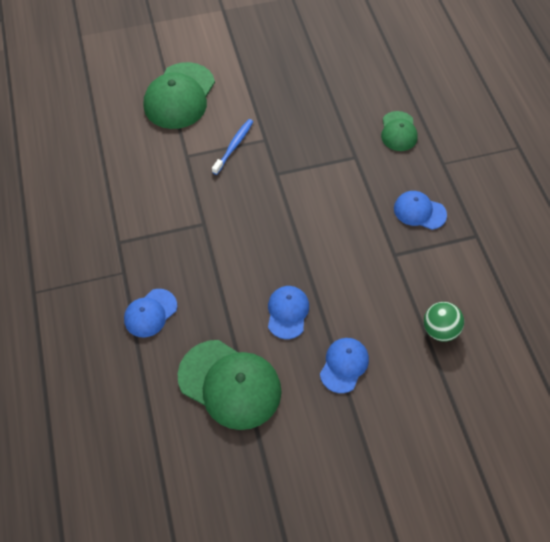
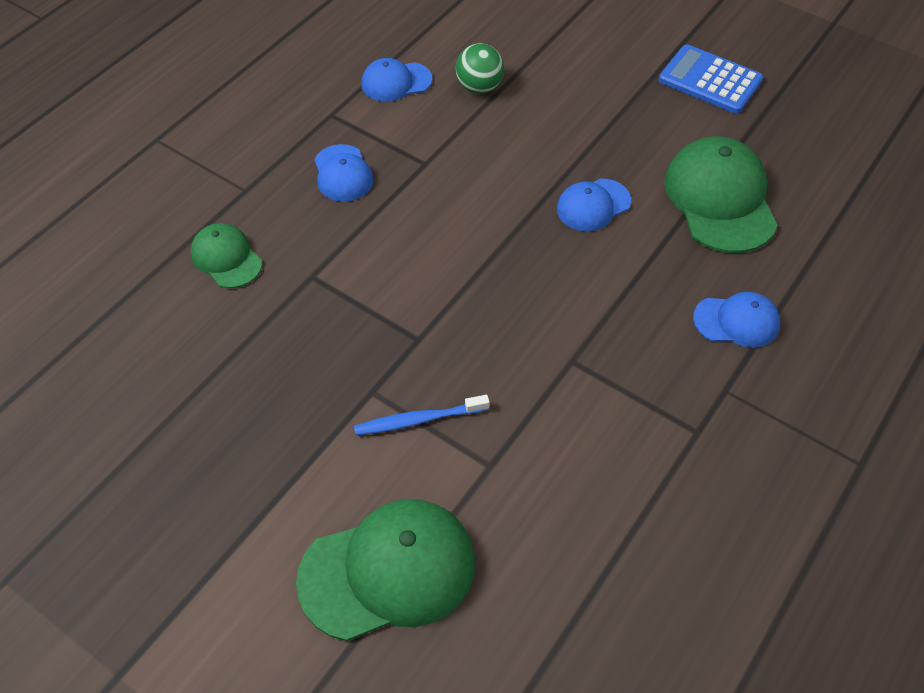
camera: 130 degrees left, 5 degrees down
(330, 482) = (710, 80): none -> blue calculator
(344, 365) = (597, 131): blue cap -> blue cap (396, 82)
(398, 131) = (226, 258): green cap -> green cap turned 90 degrees counterclockwise

